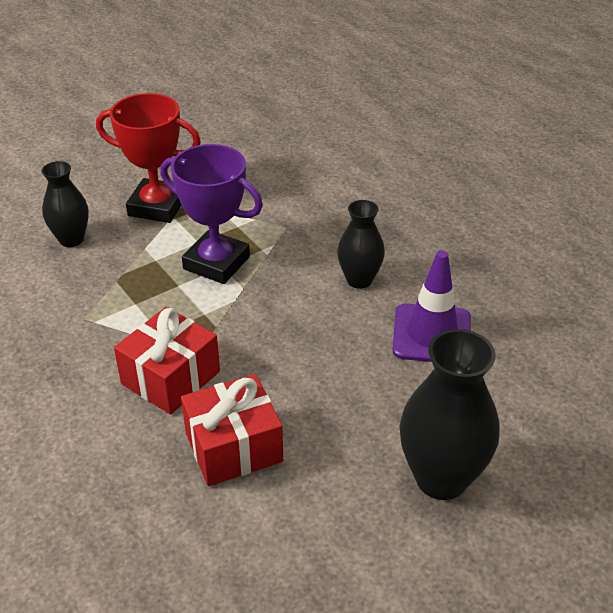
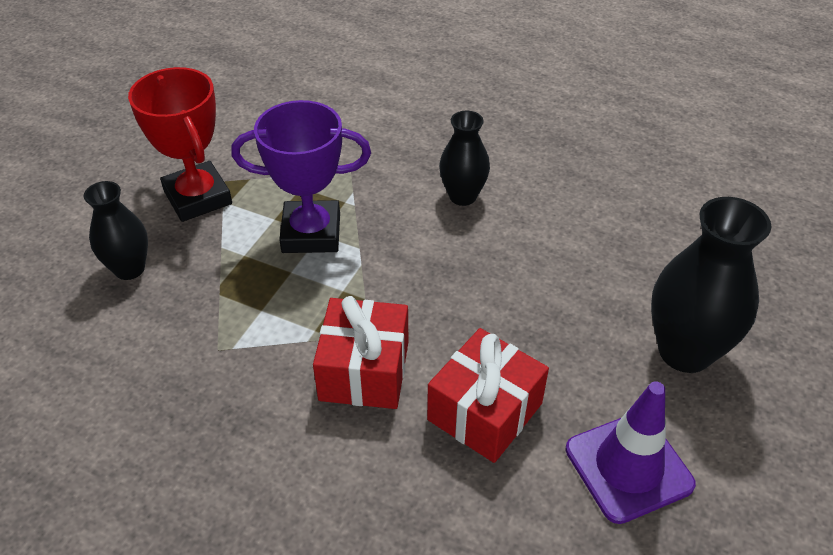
camera: 30 degrees left, 5 degrees up
(157, 206) = (198, 197): red trophy -> red trophy turned 75 degrees clockwise
(431, 334) = (568, 222): purple traffic cone -> purple traffic cone (628, 467)

